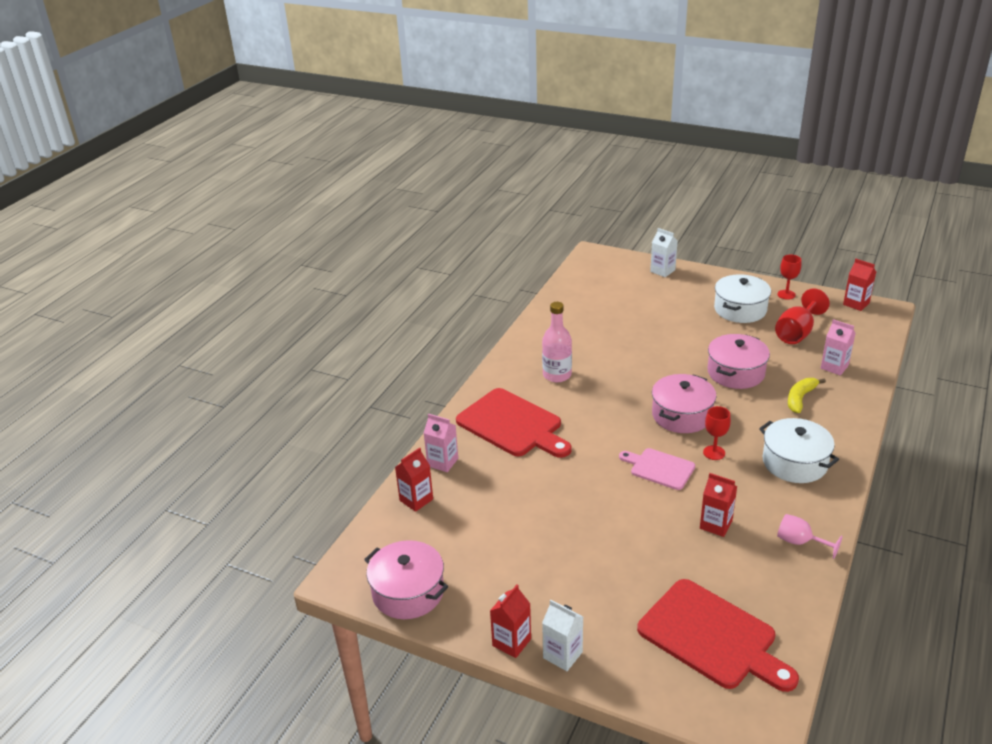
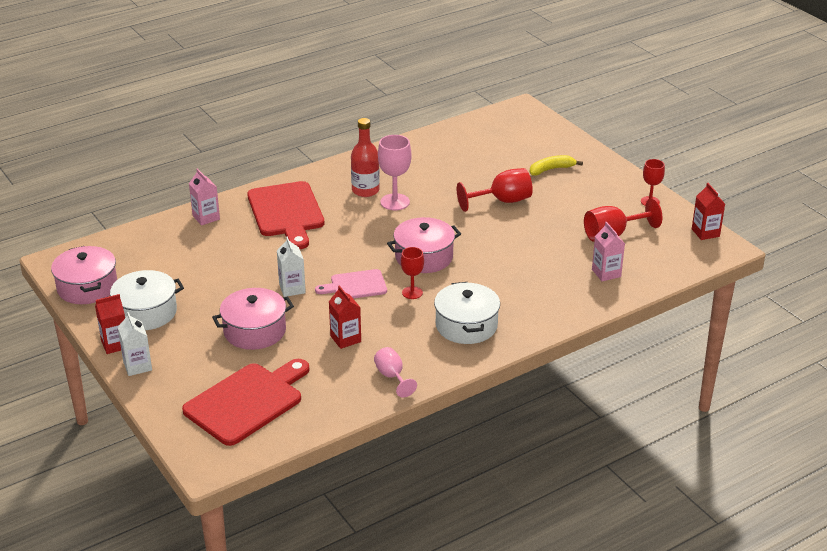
camera: 30 degrees right, 0 degrees up
(416, 500) = (159, 234): red carton -> none
(557, 375) = (365, 190): pink bottle -> red bottle
(595, 375) = (395, 202): none -> pink goblet
(659, 468) = (355, 285): pink cutting board -> pink cutting board turned 75 degrees counterclockwise
(662, 271) = (564, 142): white carton -> white carton (292, 288)
(679, 339) = (502, 201): none -> red goblet
(711, 636) = (247, 402): red cutting board -> red cutting board turned 120 degrees counterclockwise
(736, 373) = (513, 244): pink pot -> pink pot (254, 331)
(740, 309) = (589, 198): white pot -> white pot (146, 312)
(800, 398) = (540, 284): yellow banana -> yellow banana (551, 169)

